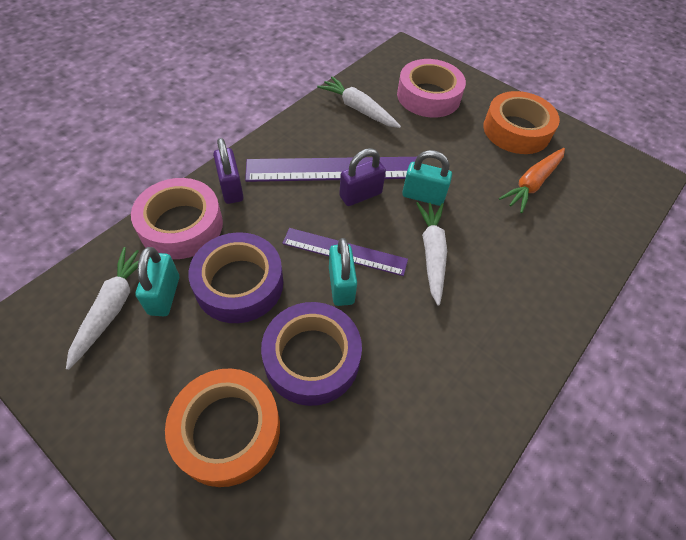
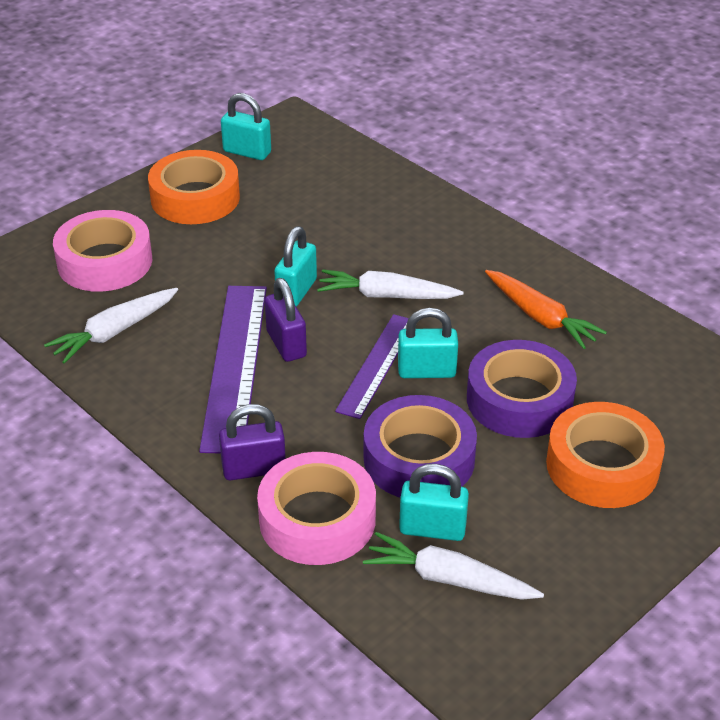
camera: 80 degrees left, 15 degrees down
(532, 184) = (290, 203): orange carrot -> orange carrot (540, 317)
(589, 152) = (247, 152): none -> turquoise padlock

